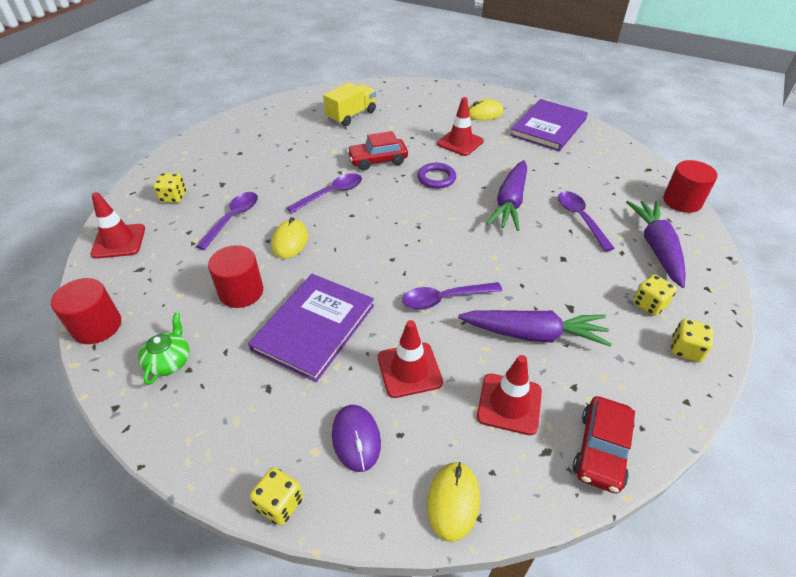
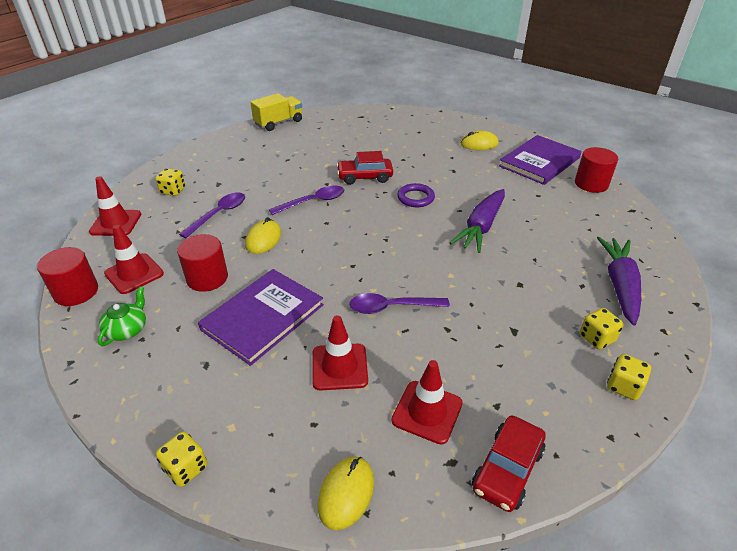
camera: 10 degrees right, 5 degrees down
(351, 115) = (352, 135): yellow truck -> yellow truck (279, 123)
(356, 439) = (272, 421): purple mouse -> none
(460, 142) = (448, 168): red traffic cone -> red traffic cone (134, 274)
(533, 334) = (470, 351): purple carrot -> none
(580, 219) = (548, 249): purple spoon -> none
(682, 201) = (659, 244): red cylinder -> red cylinder (591, 184)

